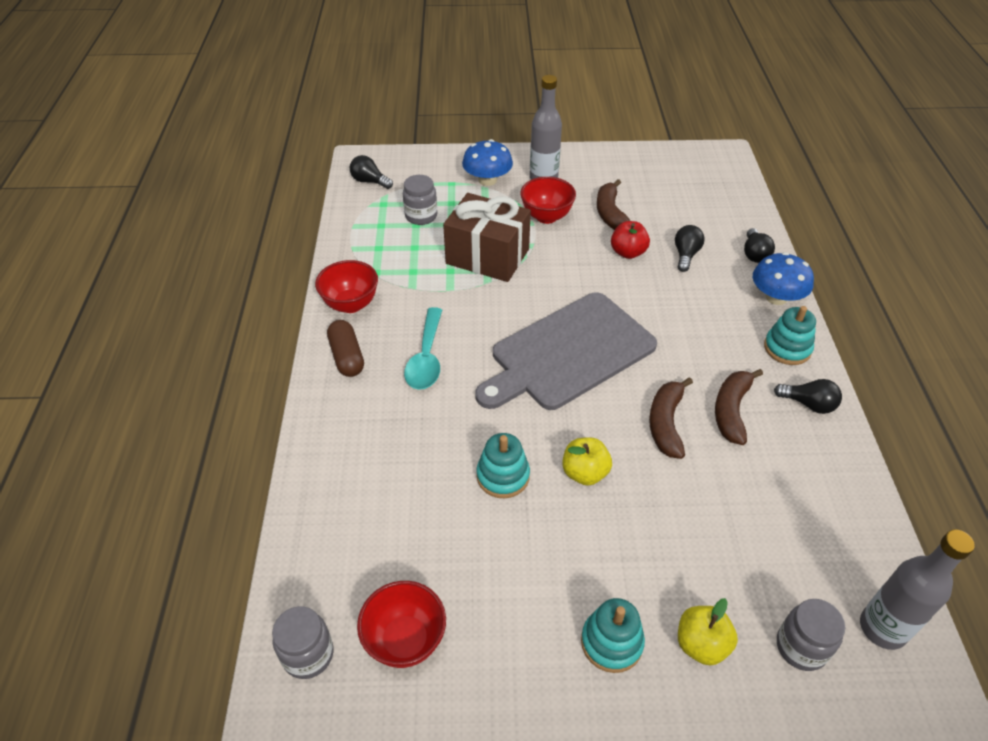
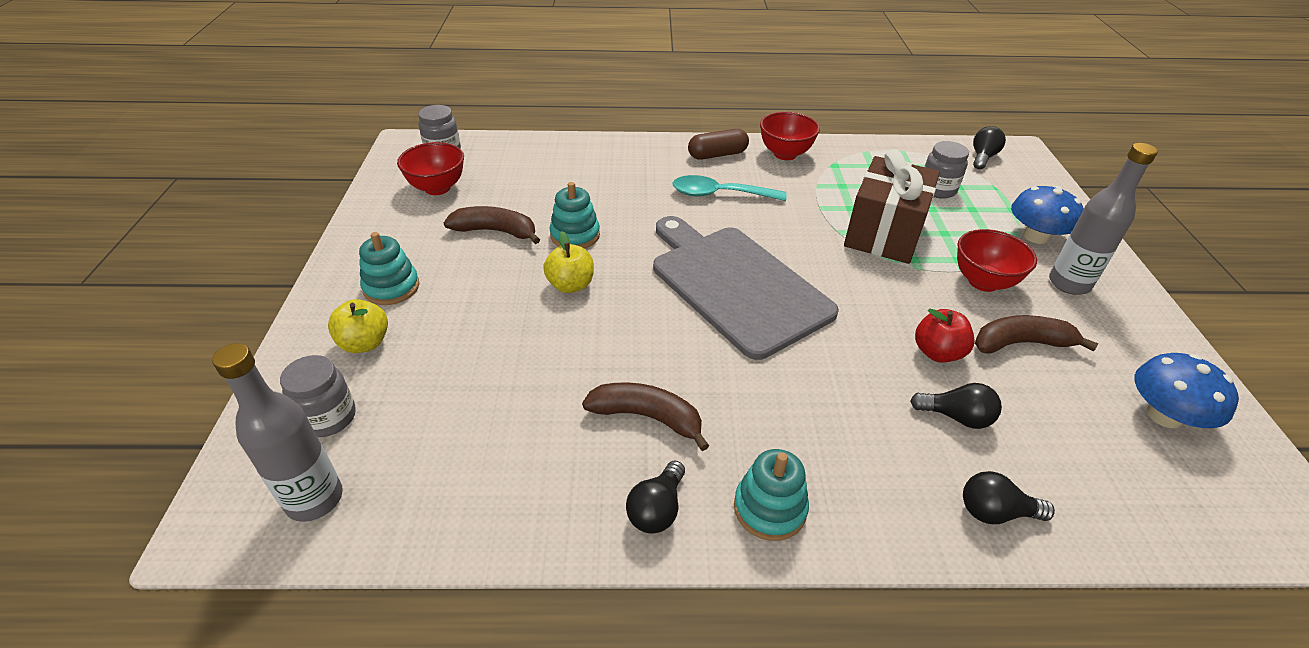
camera: 90 degrees right, 5 degrees down
(666, 423) = (630, 353): brown banana -> brown banana (496, 231)
(776, 297) = (888, 520): blue mushroom -> blue mushroom (1164, 415)

